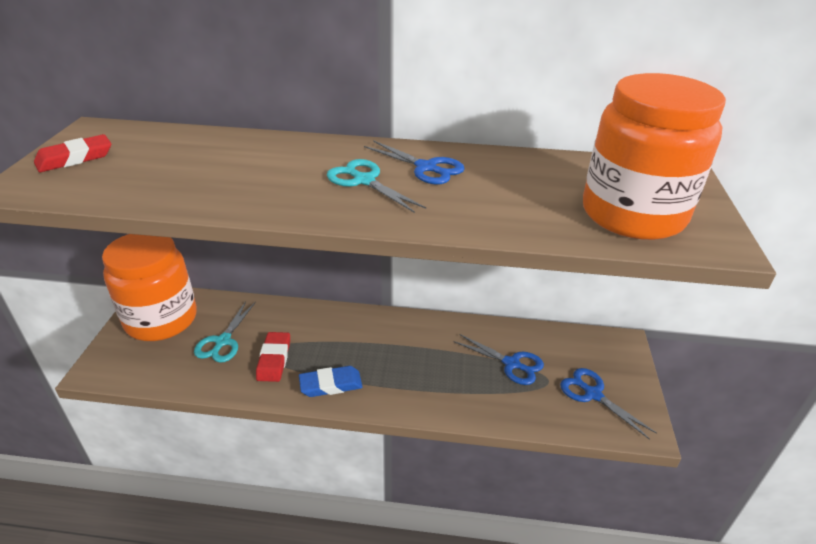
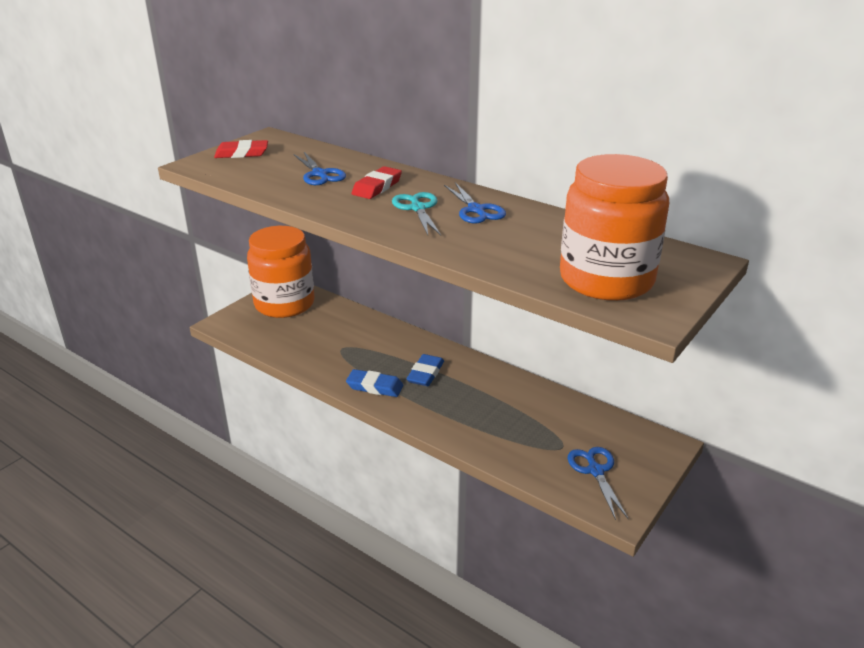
camera: 30 degrees right, 5 degrees down
(223, 341) = (317, 332): turquoise scissors -> none
(274, 359) = (345, 356): red eraser -> red eraser (377, 187)
(370, 350) = (425, 373): none -> blue eraser
(511, 364) = (539, 423): blue scissors -> blue scissors (320, 174)

